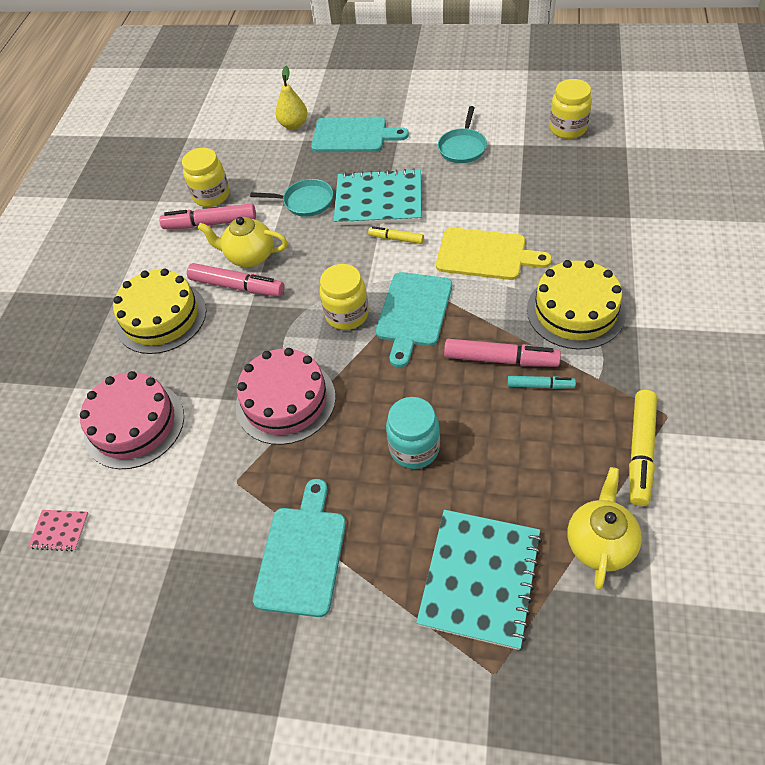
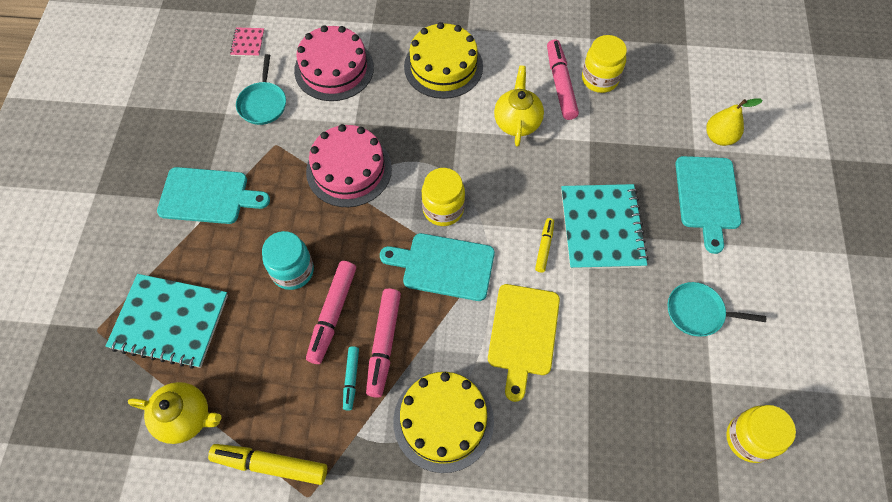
camera: 80 degrees right, 10 degrees up
(237, 287) = (478, 117): pink marker -> pink marker (332, 314)
(305, 202) = (595, 160): turquoise pan -> turquoise pan (263, 103)

